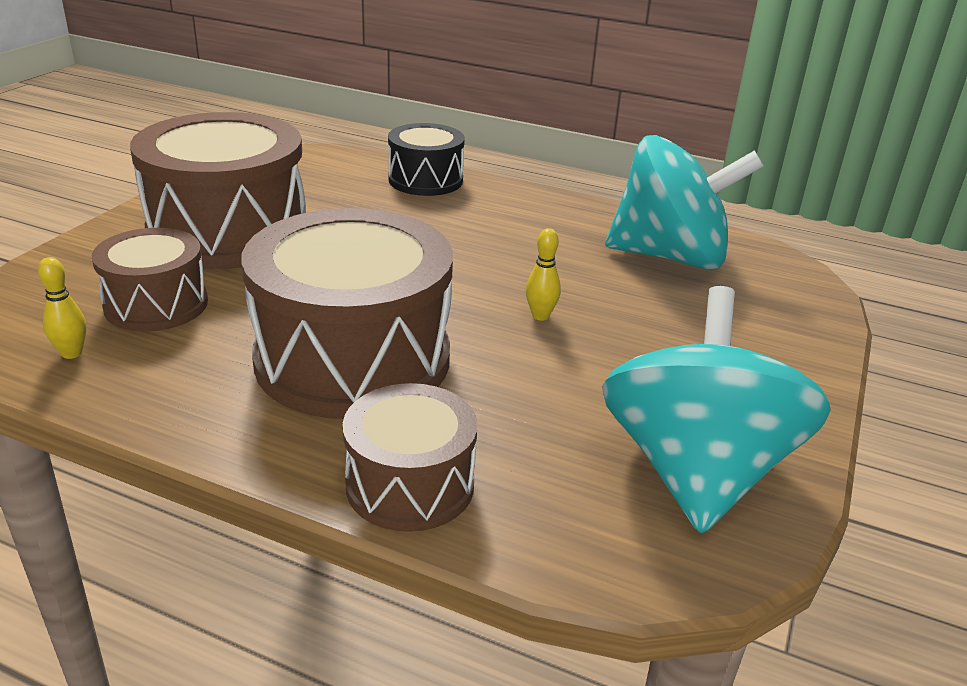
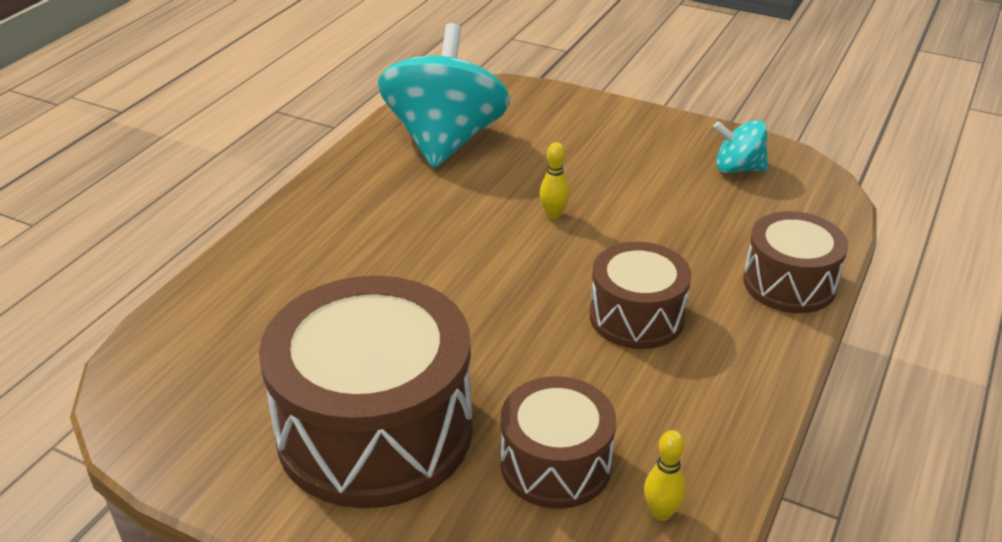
camera: 85 degrees left, 5 degrees up
(353, 359) = (636, 316): brown drum -> brown drum, size x0.55
(425, 180) = (246, 276): black drum -> none
(696, 471) = (738, 168): turquoise spinning top -> turquoise spinning top, size x0.47

